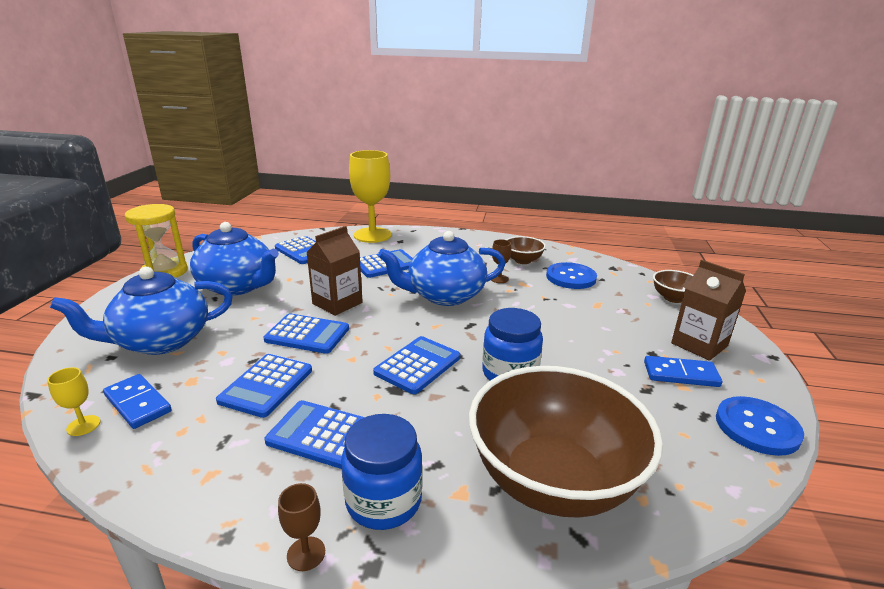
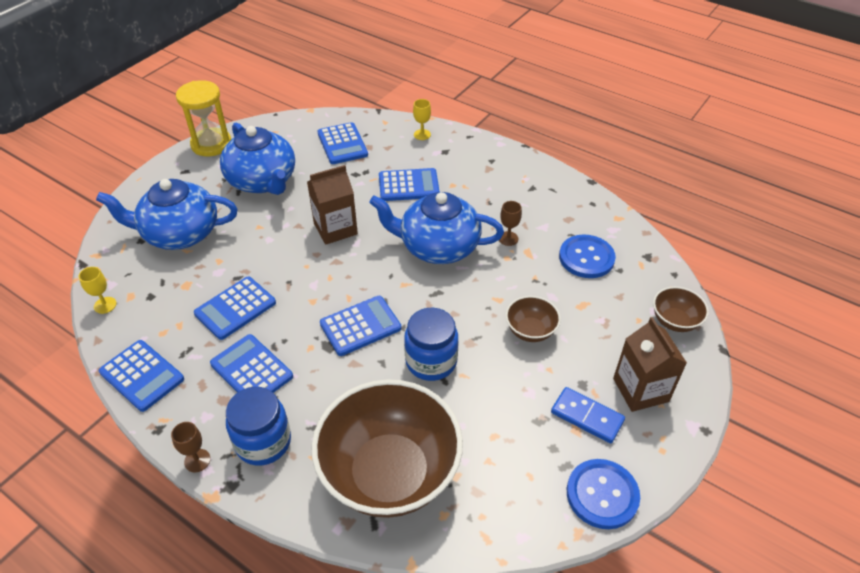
camera: 25 degrees right, 20 degrees up
(138, 403) = (144, 296): blue domino -> none
(307, 334) = (291, 261): blue calculator -> blue calculator (142, 376)
(372, 235) = (422, 134): yellow goblet -> yellow goblet, size x0.41
(522, 260) = (554, 217): brown bowl -> brown bowl (530, 331)

